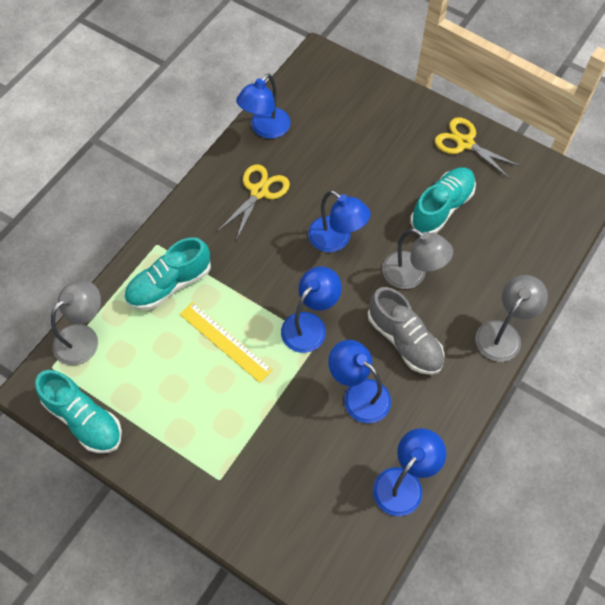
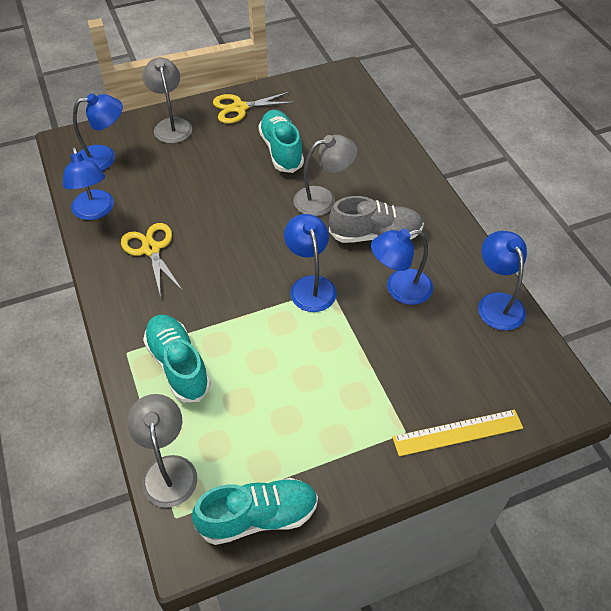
camera: 55 degrees left, 10 degrees down
(169, 284) = (178, 365): turquoise shoe -> turquoise shoe turned 150 degrees clockwise
(225, 341) = (274, 353): yellow ruler -> yellow ruler (457, 432)
(336, 240) = (248, 225): blue lamp -> blue lamp (104, 157)
(503, 333) = (416, 177): grey lamp -> grey lamp (171, 125)

